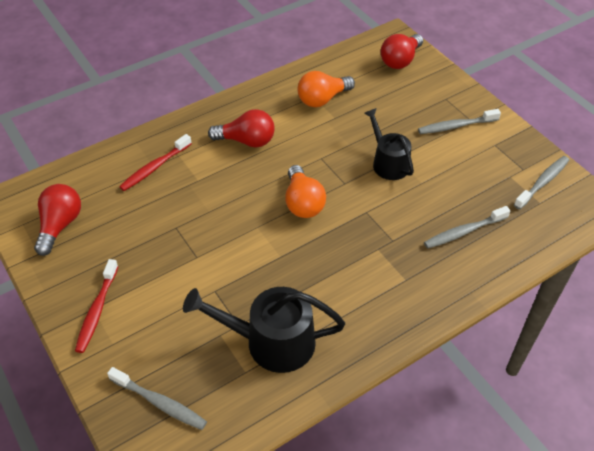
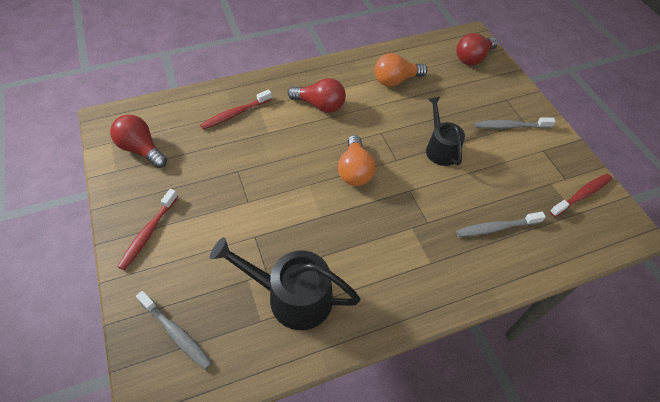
camera: 10 degrees right, 5 degrees up
(60, 225) = (141, 149): red light bulb -> red light bulb turned 75 degrees counterclockwise
(542, 182) = (581, 195): grey toothbrush -> red toothbrush

